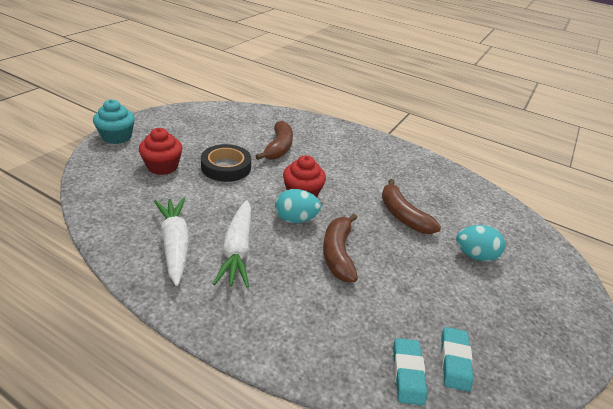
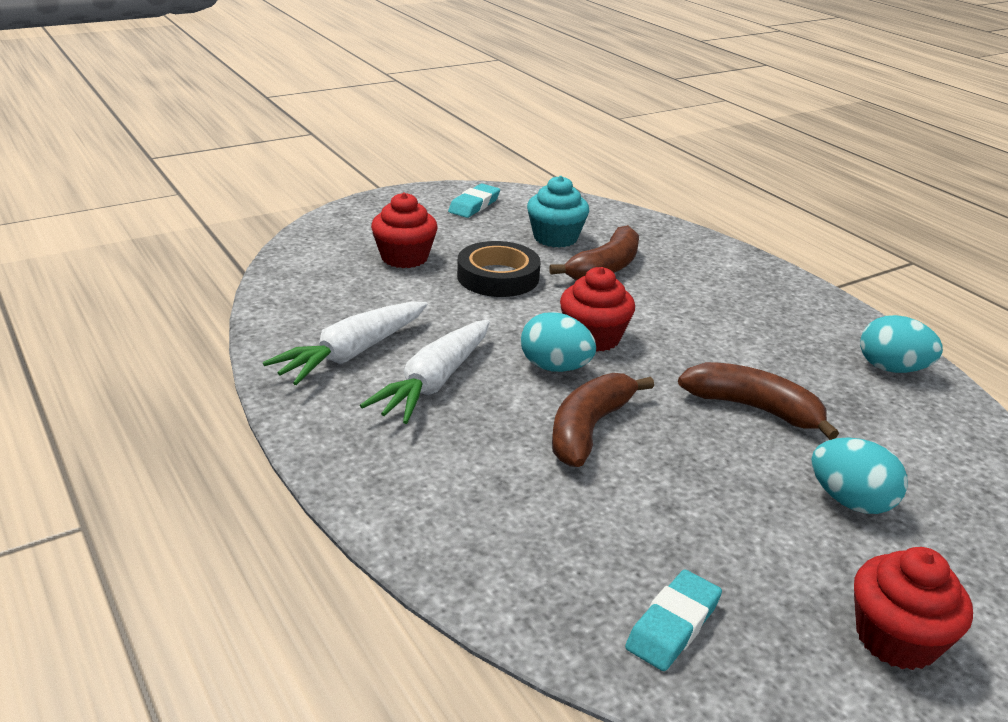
camera: 30 degrees right, 5 degrees down
(117, 137) = (368, 209): turquoise cupcake -> turquoise cupcake (555, 238)
(175, 244) = (352, 353): white carrot -> white carrot turned 150 degrees counterclockwise
(402, 215) = (754, 408): brown banana -> brown banana turned 120 degrees clockwise
(408, 373) = (576, 611): turquoise eraser -> turquoise eraser (474, 205)
(441, 175) = (892, 368): none -> turquoise egg
(540, 325) = (896, 638): none -> red cupcake

